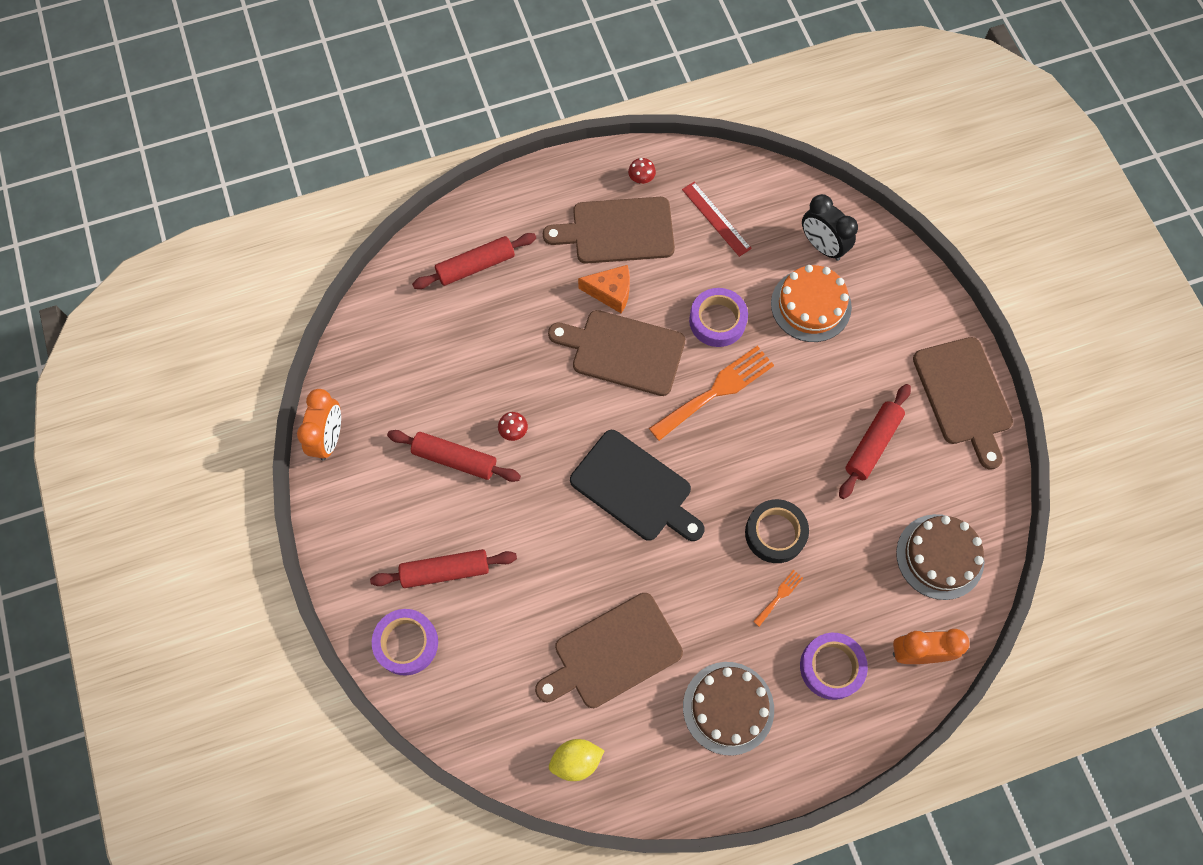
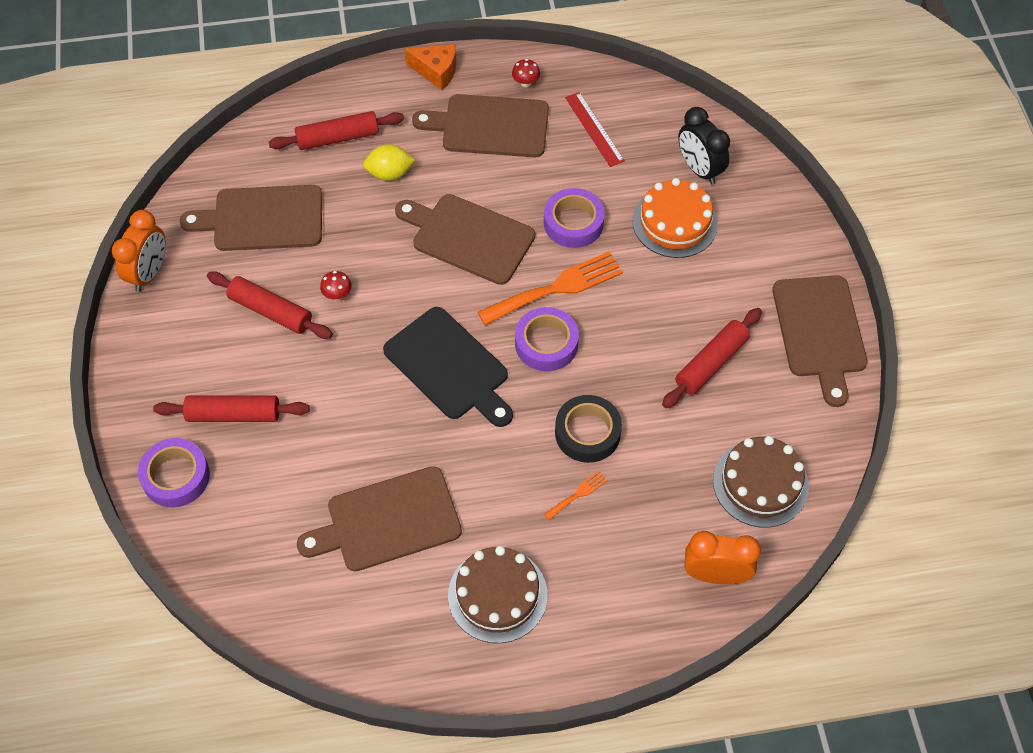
camera: 10 degrees right, 10 degrees down
(424, 363) = (262, 219): none -> brown cutting board
(576, 761) = (323, 620): yellow lemon -> yellow lemon (390, 173)
(610, 292) = (469, 181): orange cheese -> orange cheese (436, 71)
(831, 667) = (618, 573): purple tape -> purple tape (546, 343)

